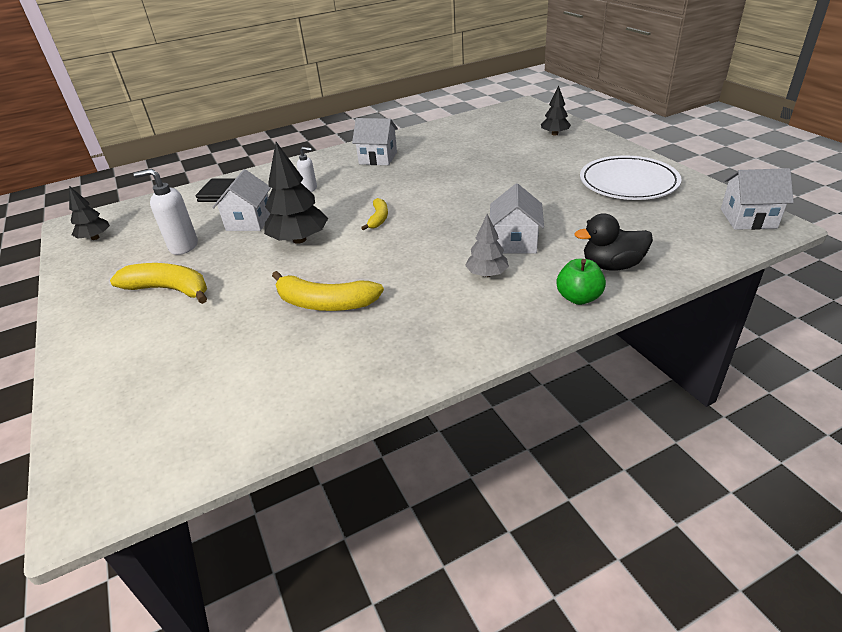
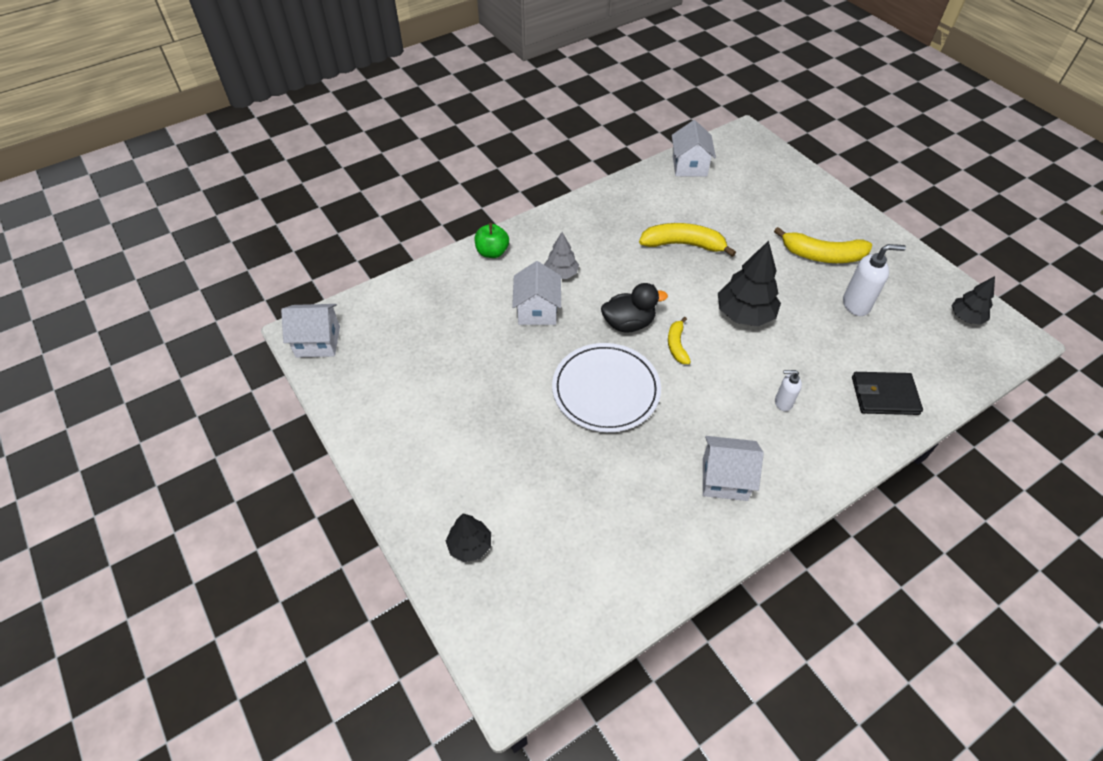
camera: 170 degrees right, 15 degrees up
(249, 221) = (816, 341): white house -> white house (689, 166)
(612, 265) = (459, 283): black duck -> black duck (628, 323)
(628, 182) = (406, 406): white plate -> white plate (606, 390)

